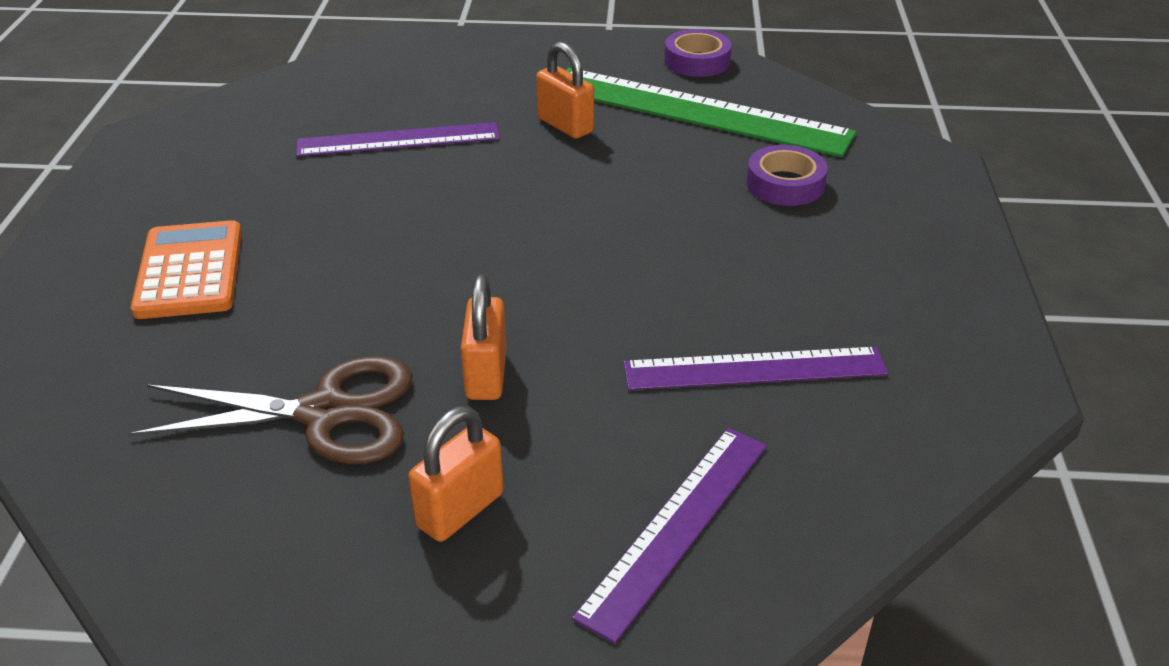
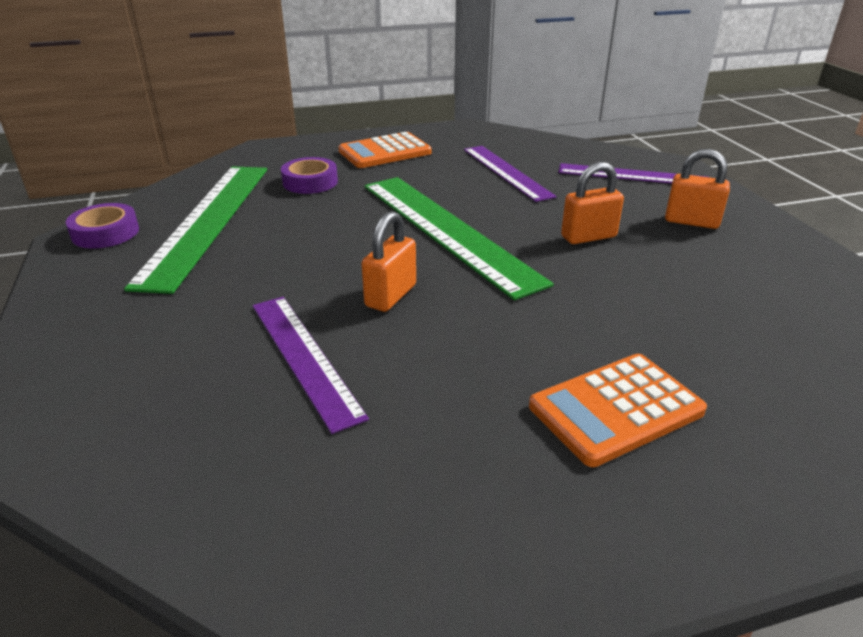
camera: 110 degrees left, 5 degrees down
(325, 413) = (682, 279): brown scissors -> none
(565, 125) = (246, 271): orange padlock -> orange padlock (390, 296)
(579, 260) = (446, 230): none -> green ruler
(888, 263) = (385, 152): none -> orange calculator

